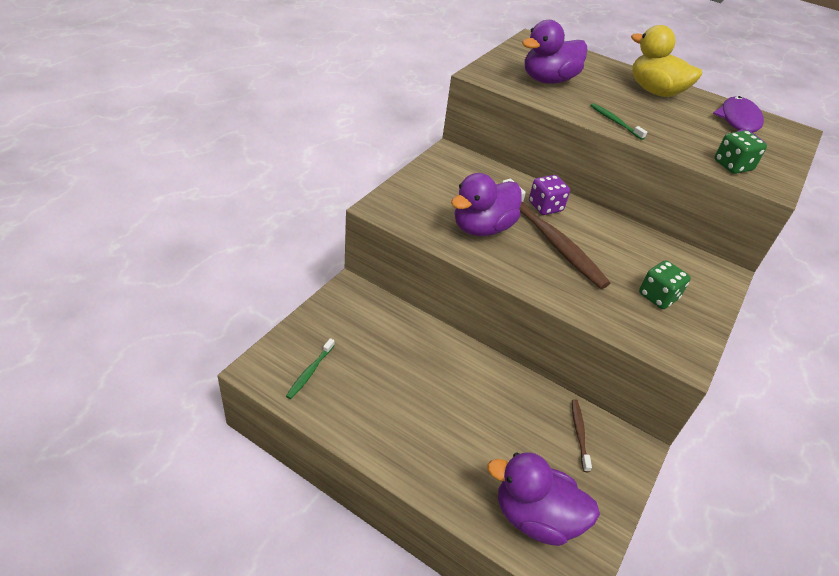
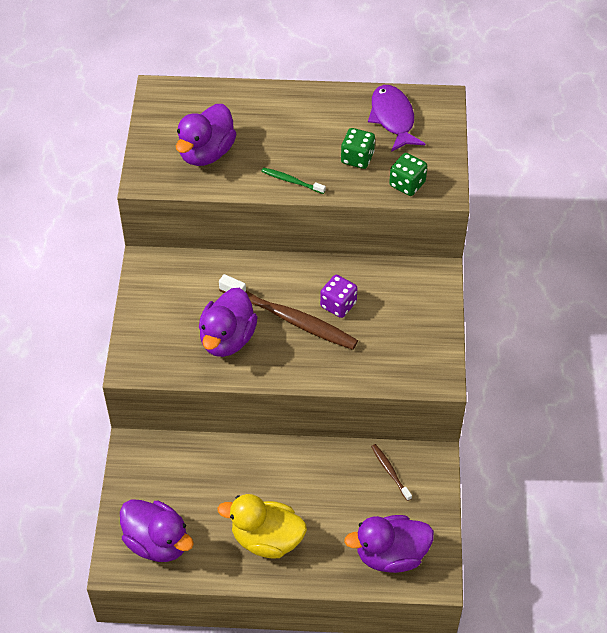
camera: 25 degrees left, 10 degrees up
(310, 372) = (157, 542): green toothbrush -> purple duck
(545, 207) = (265, 282): purple dice -> purple dice (338, 305)
(655, 91) = (306, 113): yellow duck -> yellow duck (266, 539)
(658, 296) = (399, 330): green dice -> green dice (357, 158)

